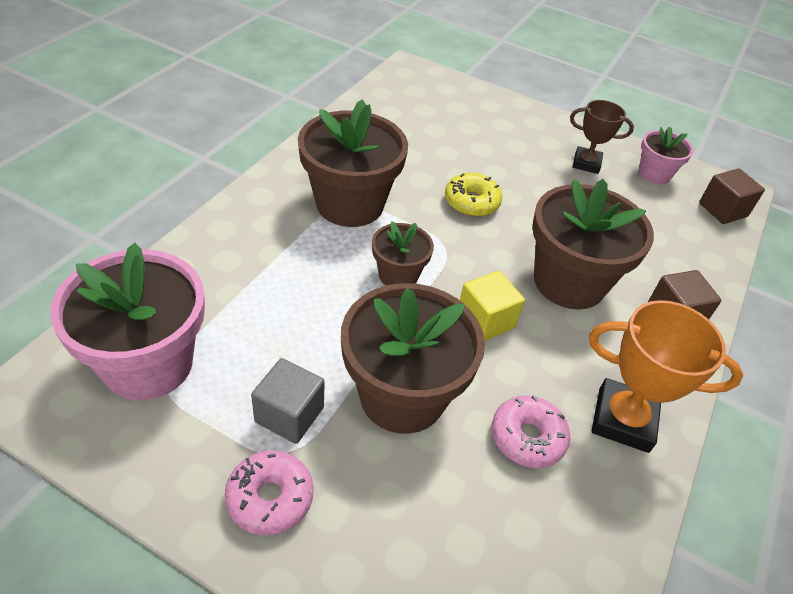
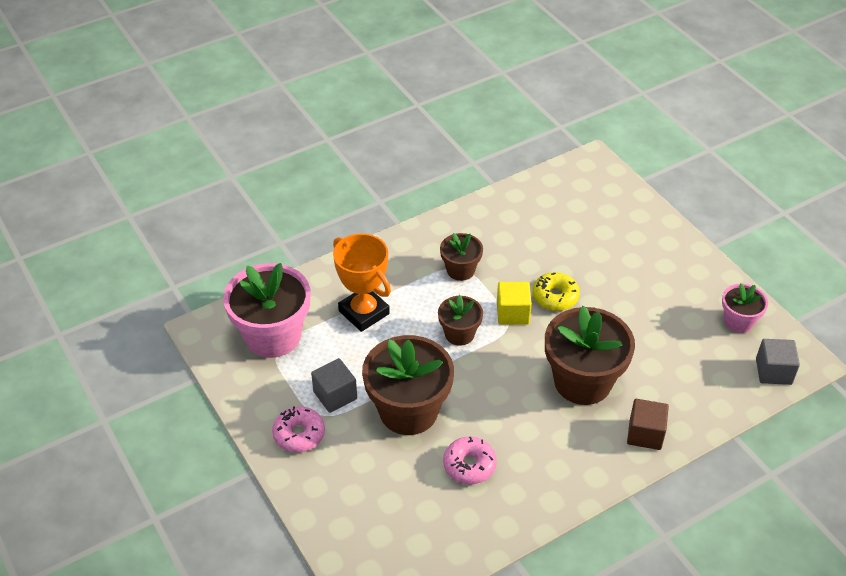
camera: 35 degrees right, 0 degrees up
(350, 204) = (460, 270): brown flower pot -> brown flower pot, size x0.53
(485, 320) = (498, 385): yellow cube -> yellow cube (512, 313)
(586, 163) = (682, 294): brown trophy -> none
(623, 420) = (542, 481): orange trophy -> orange trophy (364, 312)
(722, 210) = (773, 371): brown cube -> grey cube

